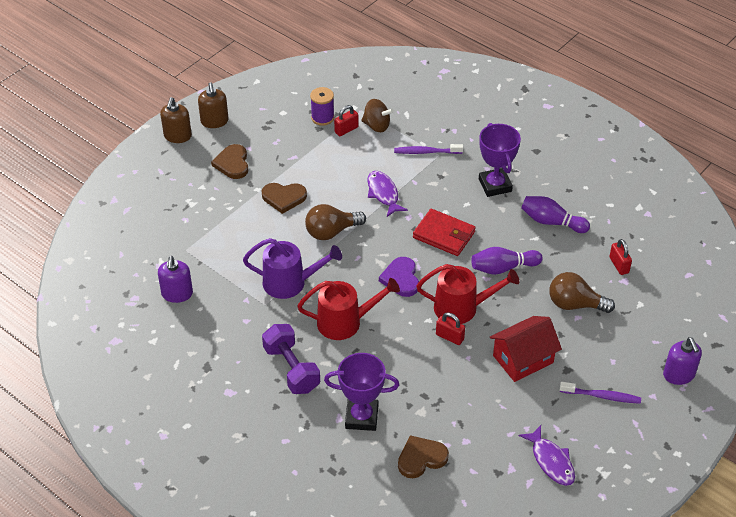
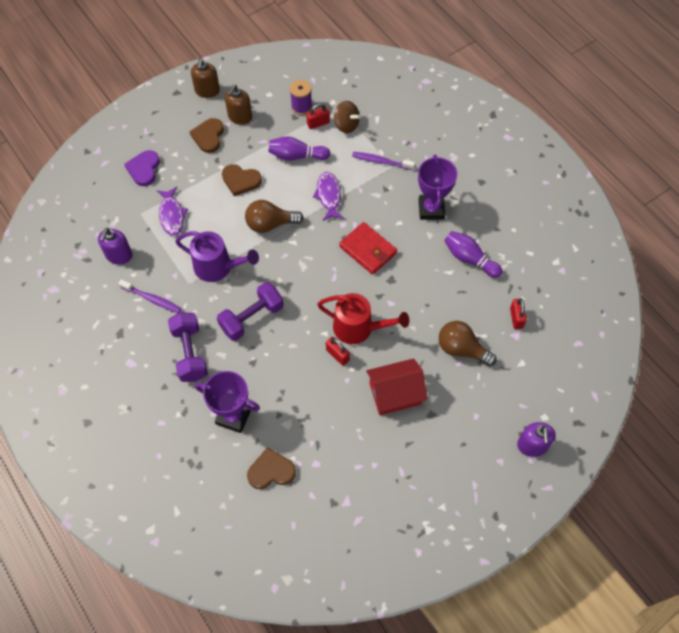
camera: 15 degrees right, 15 degrees up
(177, 136) = (171, 99): brown soap dispenser -> brown soap dispenser (240, 117)
(345, 322) = (252, 318): red watering can -> purple dumbbell
(401, 278) = (315, 285): purple heart -> purple heart (144, 169)
(503, 268) = (409, 296): purple bowling pin -> purple bowling pin (296, 156)
(551, 461) = (384, 504): purple fish -> purple fish (172, 215)
(601, 396) = (453, 449): purple toothbrush -> purple toothbrush (152, 299)

